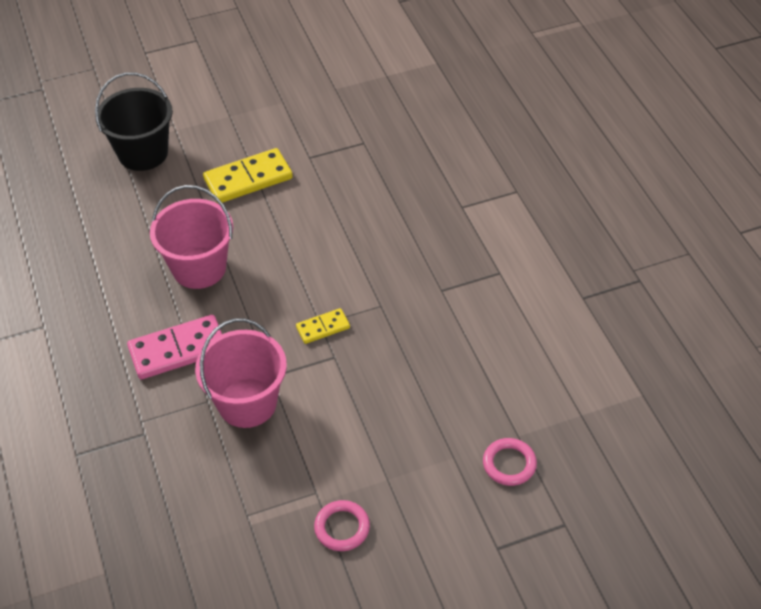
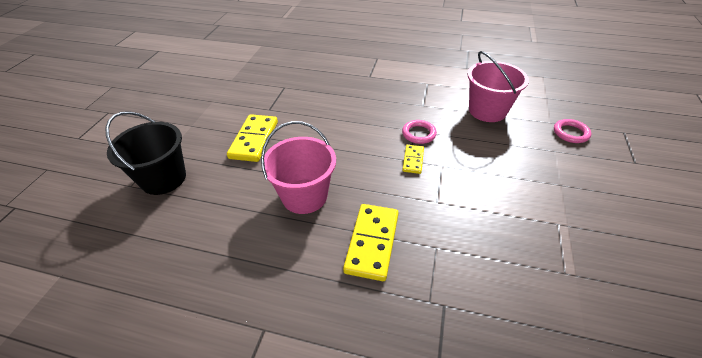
camera: 55 degrees left, 5 degrees down
(178, 350) = (372, 243): pink domino -> yellow domino
(247, 403) = (453, 225): pink bucket -> pink bucket (487, 111)
(342, 528) = (597, 223): pink ring -> pink ring (418, 134)

